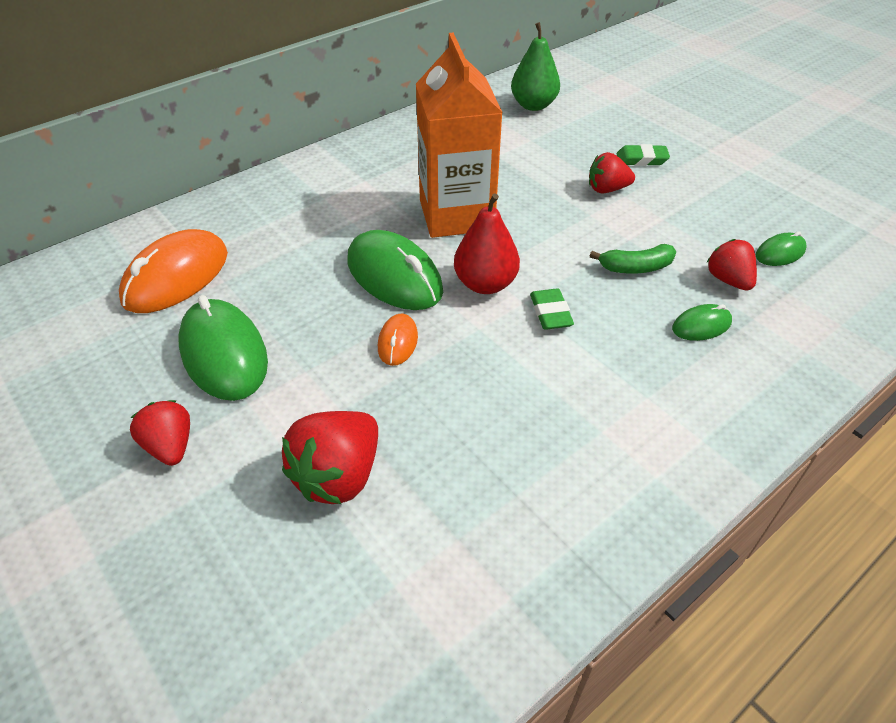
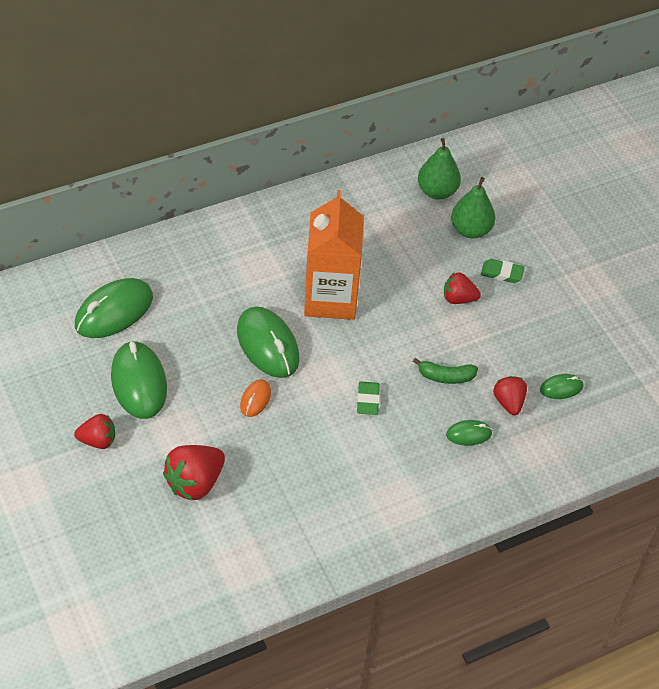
camera: 10 degrees right, 5 degrees up
(170, 446) = (98, 440): red strawberry -> red strawberry turned 105 degrees clockwise
(176, 277) = (114, 311): orange mouse -> green mouse
(485, 284) = (330, 366): red pear -> none
(586, 129) = (470, 230): none -> green pear

